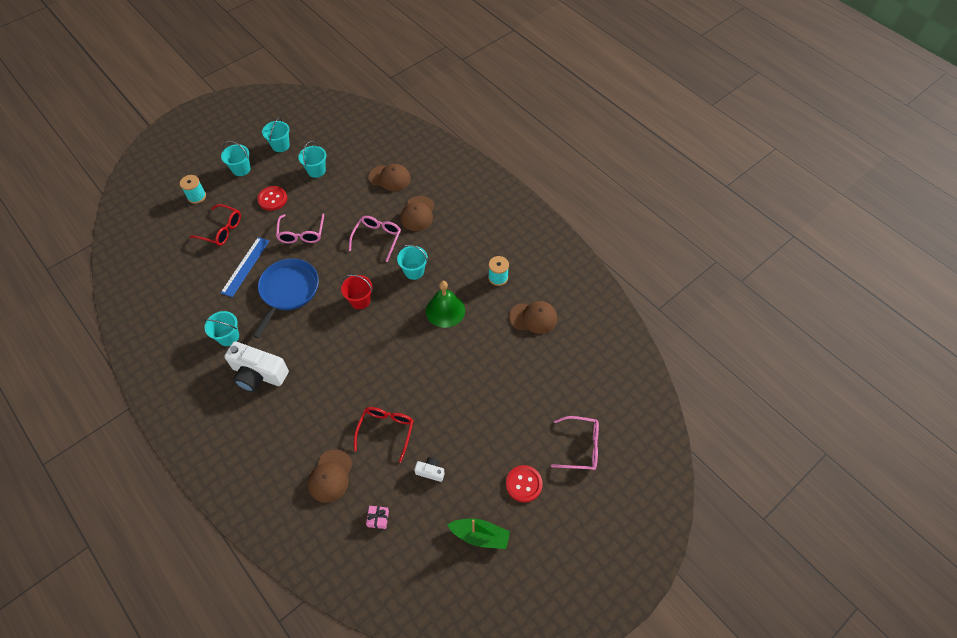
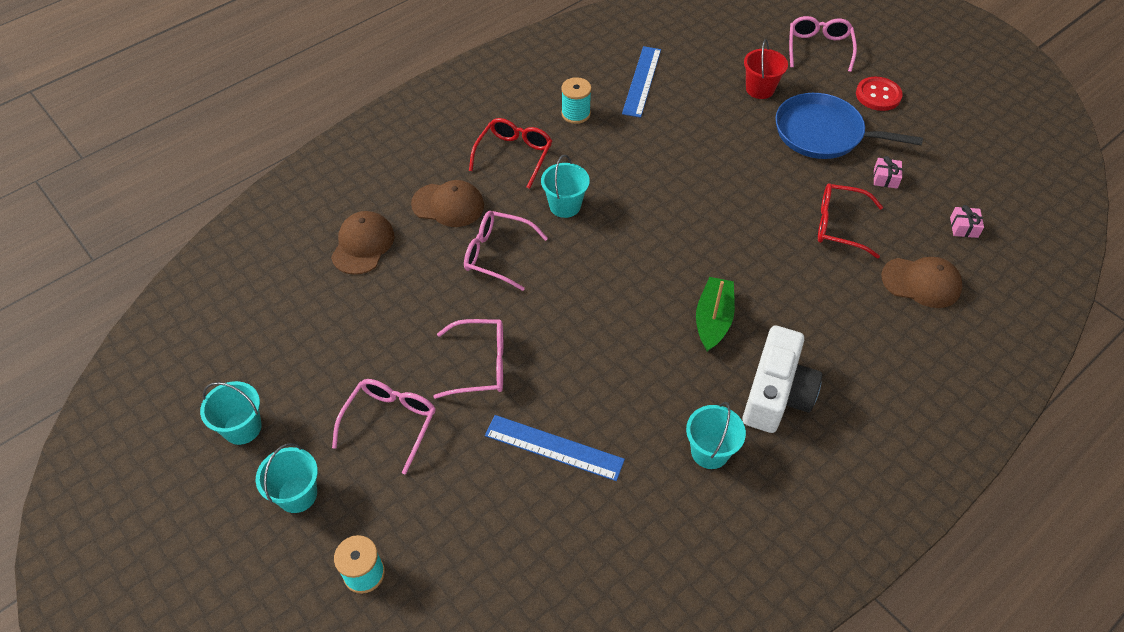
camera: 90 degrees left, 5 degrees down
(221, 230) = (462, 506): red glasses -> red glasses (514, 155)
(272, 199) = (390, 423): red button -> pink glasses
(288, 291) = (608, 371): blue pan -> blue pan (823, 133)
(316, 170) = (325, 357): turquoise bucket -> none
(360, 300) = (623, 269): red bucket -> red bucket (760, 89)
(430, 471) = (885, 178): white camera -> pink gift
(445, 310) = (635, 168): green bell -> none
(480, 535) = (953, 133): green boat -> green boat (713, 320)
(533, 318) = (641, 81): brown cap -> blue ruler

